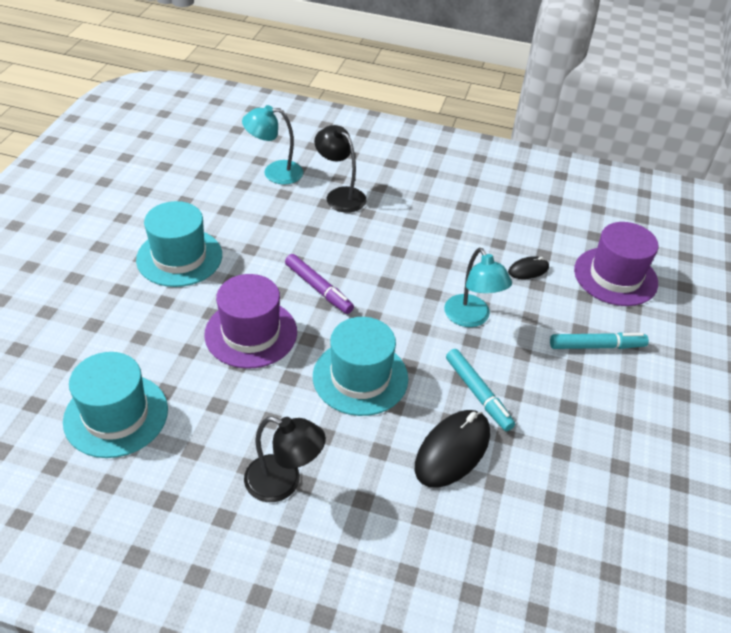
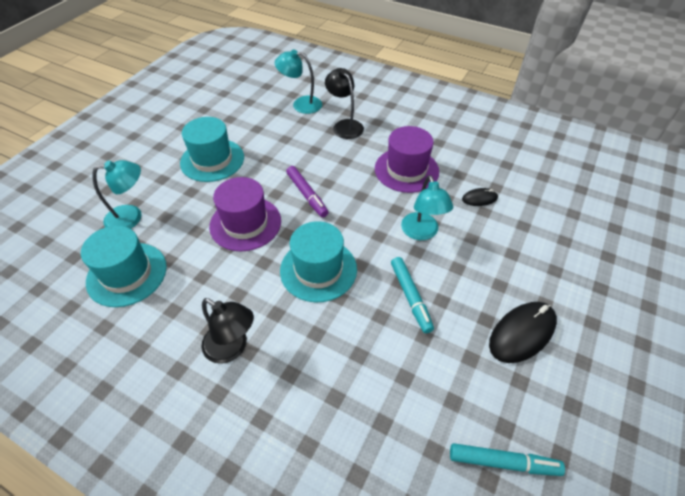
camera: 15 degrees right, 5 degrees up
(95, 343) = (131, 217): none -> turquoise lamp
(452, 450) = (376, 343): black mouse -> black mouse (522, 333)
(596, 346) = (523, 270): turquoise marker -> turquoise marker (503, 462)
(615, 276) = (554, 212): purple hat -> purple hat (406, 170)

